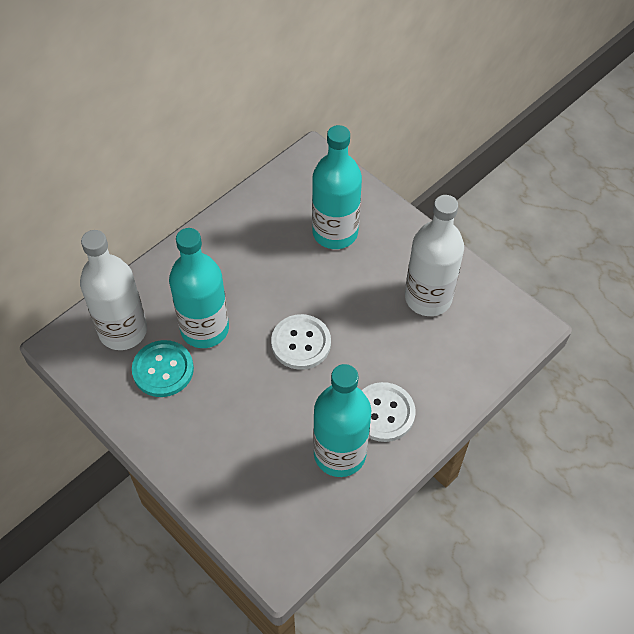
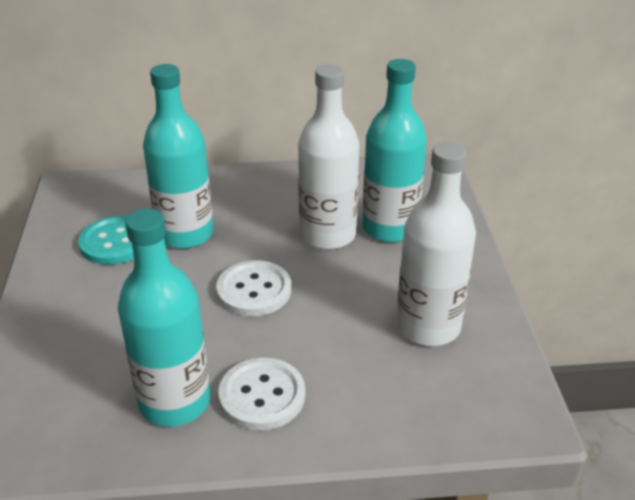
camera: 40 degrees right, 20 degrees down
(123, 331) = (122, 201): white bottle -> white bottle (327, 235)

